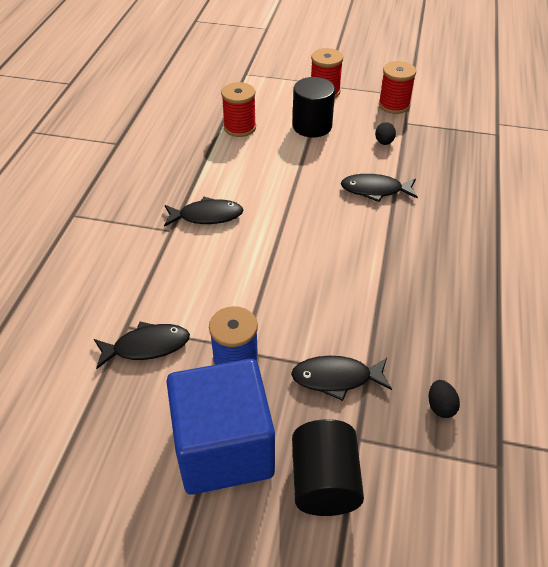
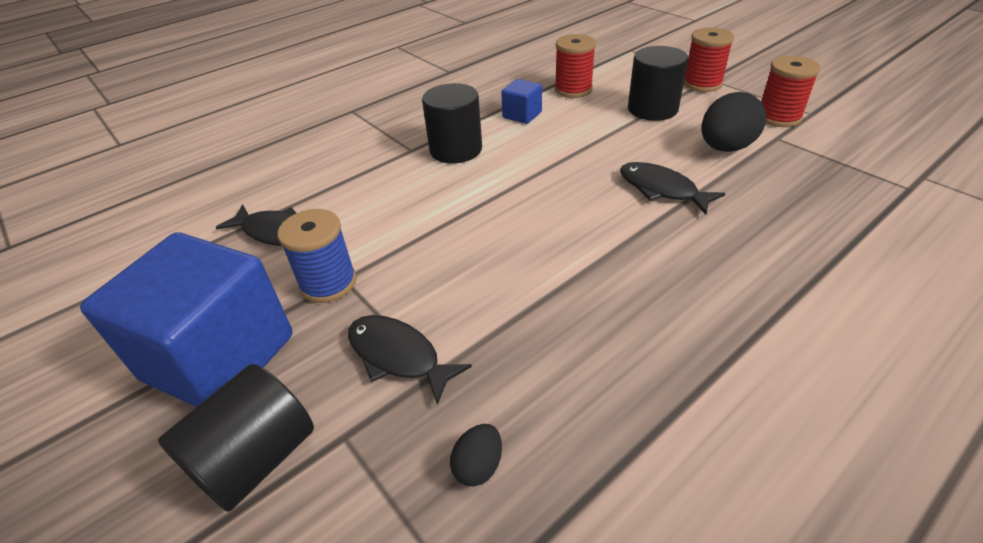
camera: 40 degrees right, 5 degrees down
(207, 216) = (456, 150): black fish -> black cylinder
(225, 165) = (522, 115): none -> blue cube
(384, 142) = (725, 148): black egg -> black egg, size x2.00

